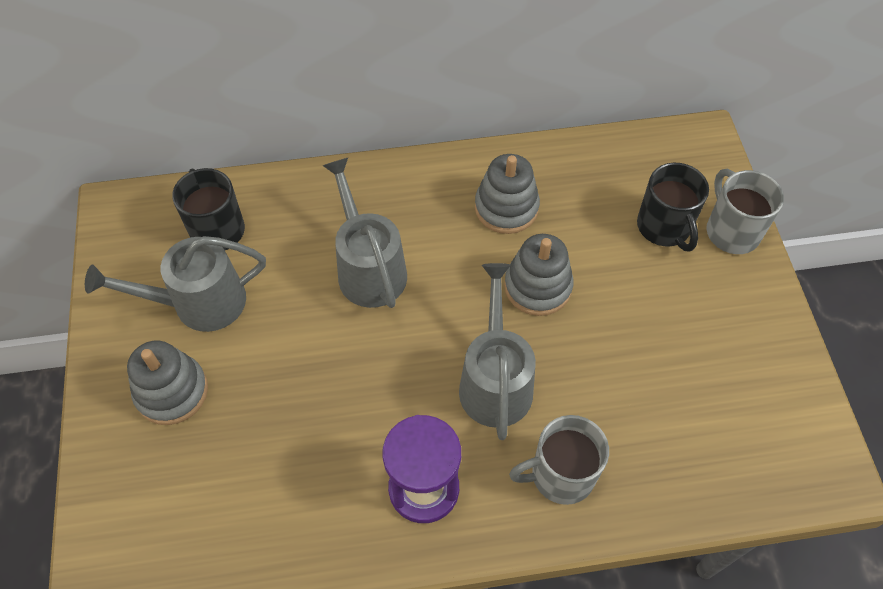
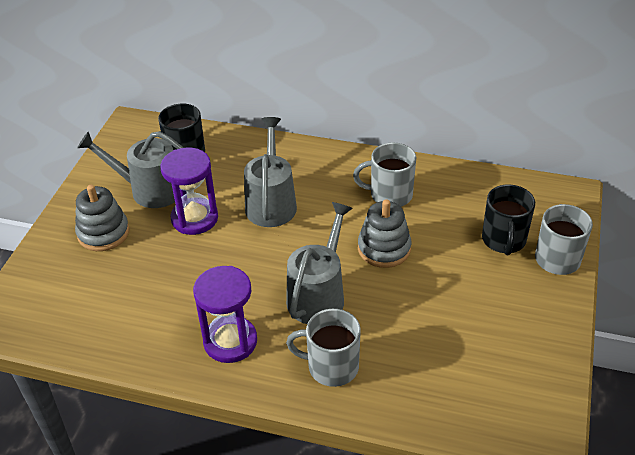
camera: 25 degrees right, 15 degrees down
(283, 326) = (194, 218): none -> purple hourglass
(506, 208) = (390, 195): grey stacking toy -> grey mug

